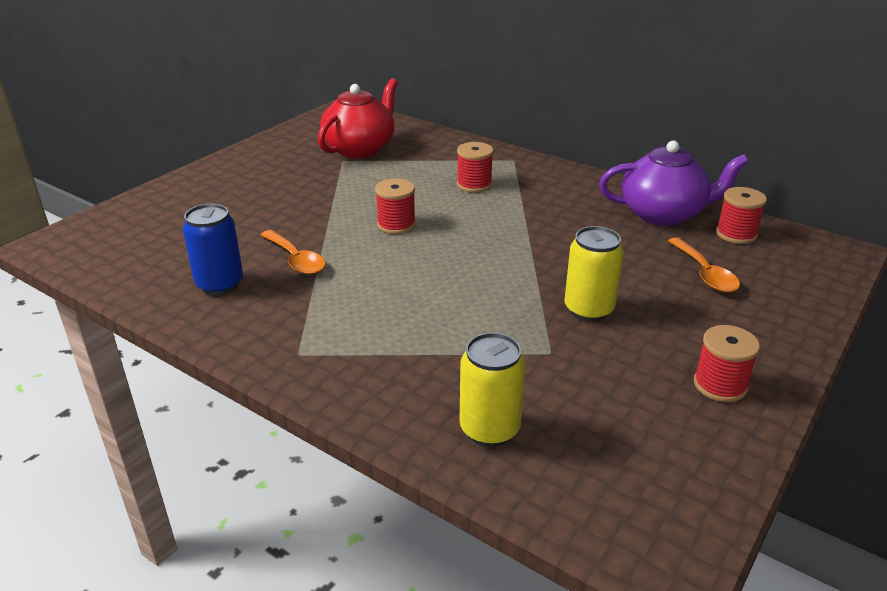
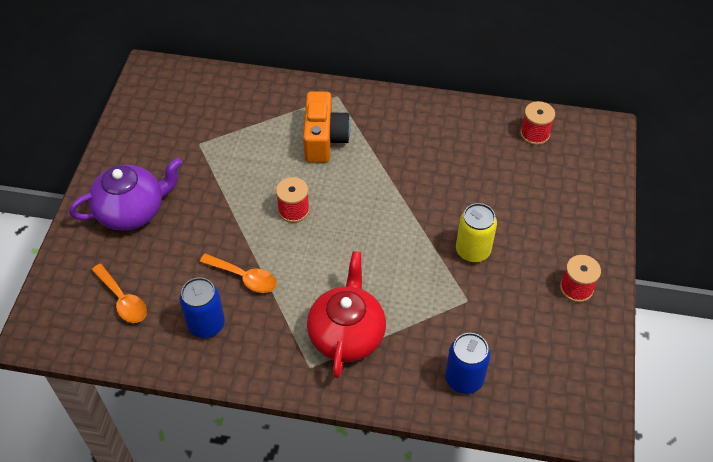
camera: 25 degrees left, 20 degrees up
(360, 149) = (203, 123): red teapot -> red teapot (347, 335)
(474, 184) = (324, 139): red spool -> orange camera
(489, 429) = (464, 379): yellow can -> blue can
(663, 214) = (478, 128): purple teapot -> purple teapot (132, 211)
(704, 273) = (530, 185): orange spoon -> orange spoon (122, 300)

